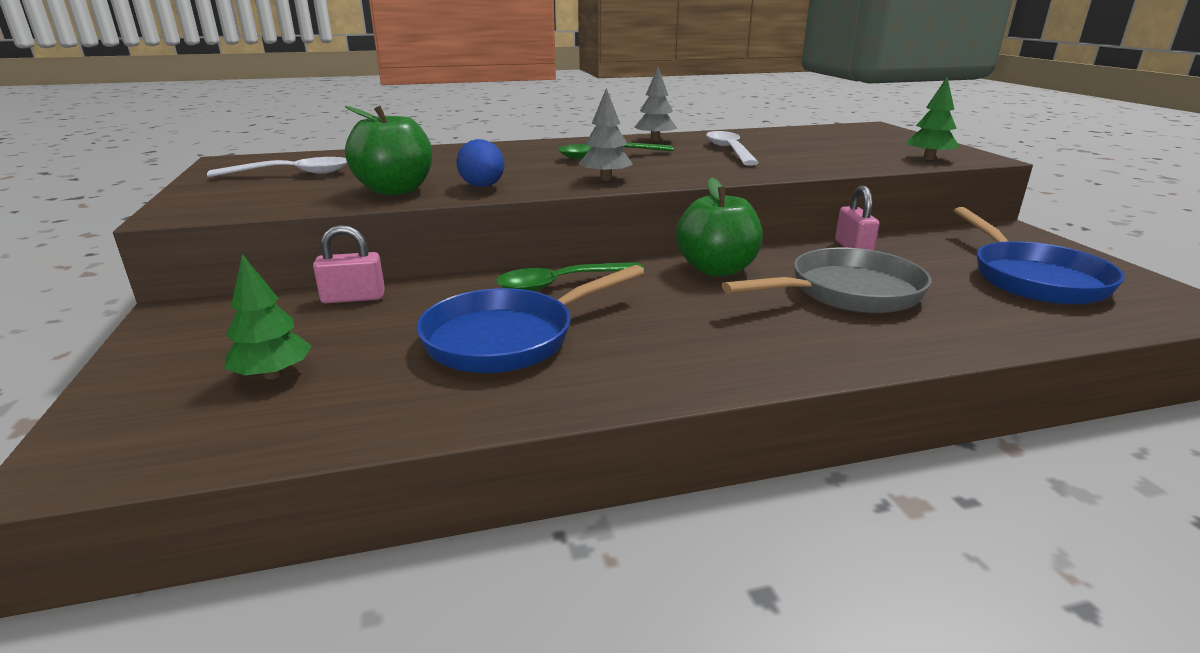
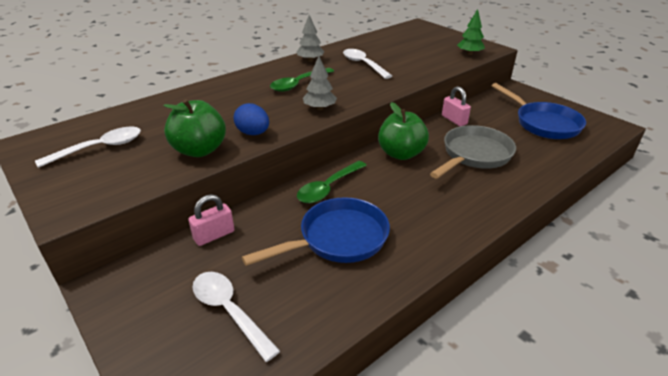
camera: 25 degrees left, 10 degrees up
(273, 374) = (229, 311): green tree -> white spoon
(509, 338) = (337, 239): blue pan -> blue pan turned 150 degrees counterclockwise

